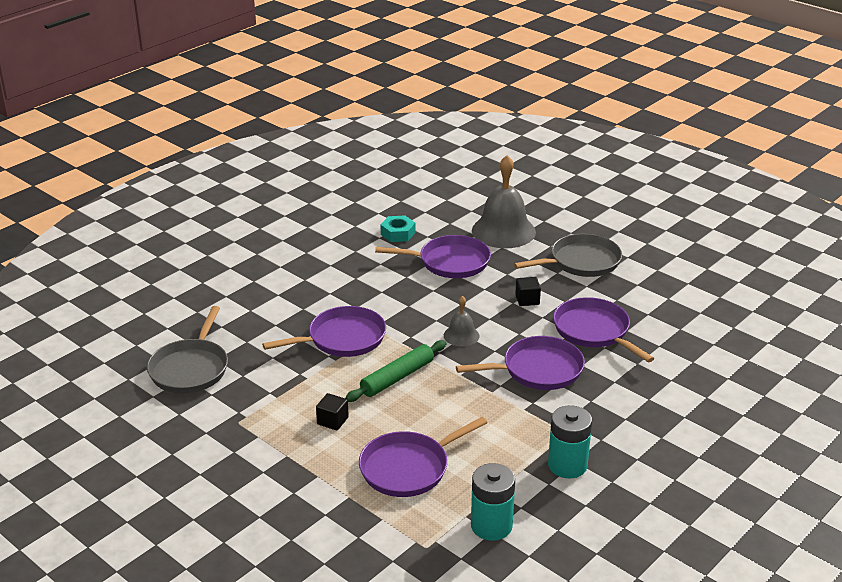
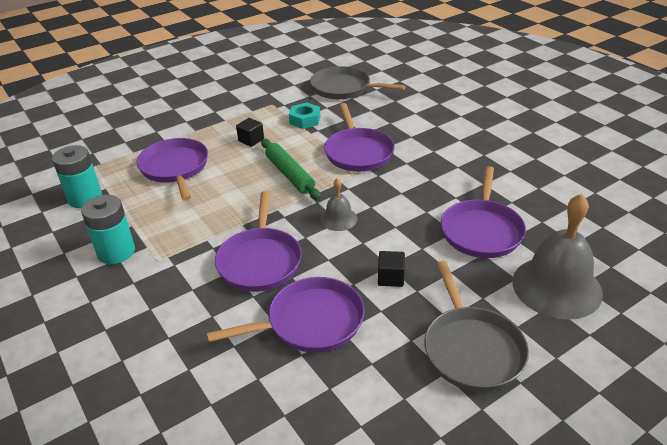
camera: 105 degrees right, 5 degrees up
(398, 233) = (548, 201): turquoise nut -> turquoise nut (305, 120)

